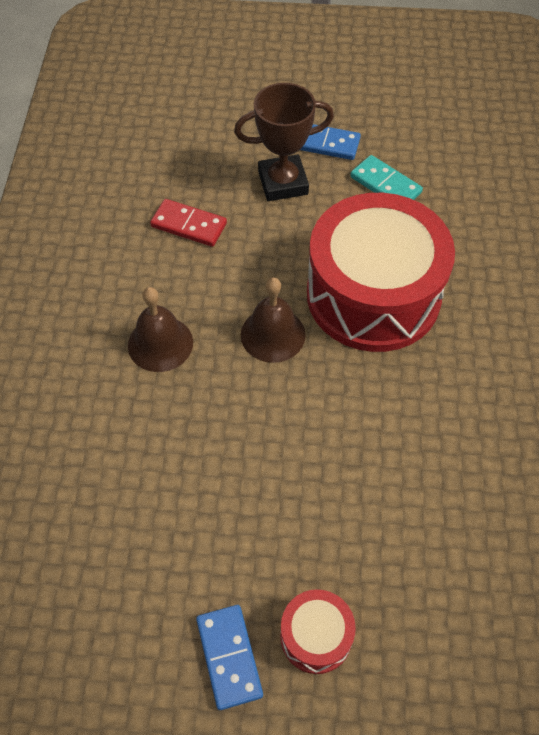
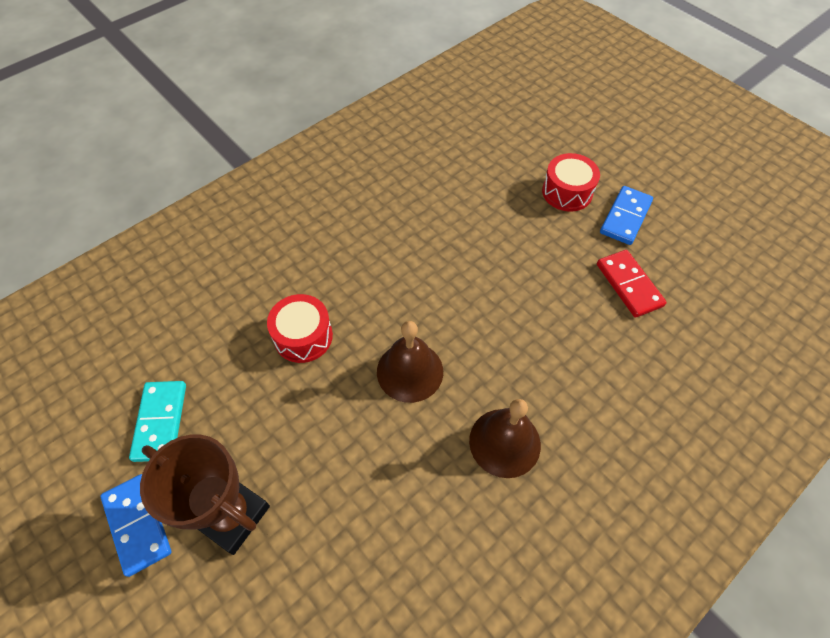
camera: 135 degrees left, 0 degrees up
(189, 225) = (365, 551): red domino -> red domino (629, 285)
(373, 295) = (303, 336): red drum -> red drum, size x0.43

